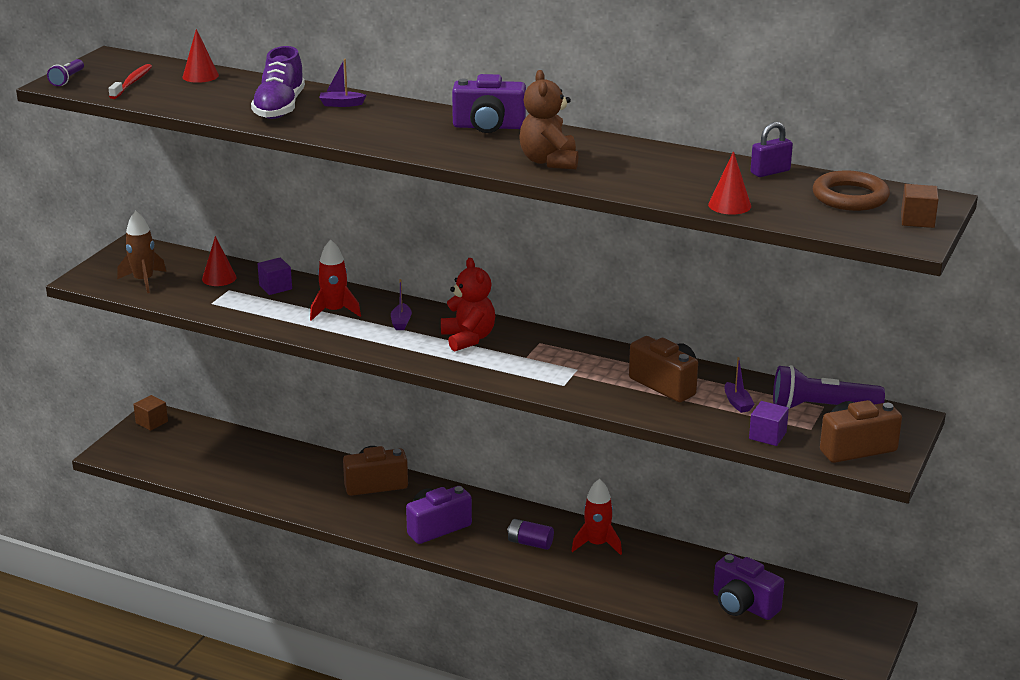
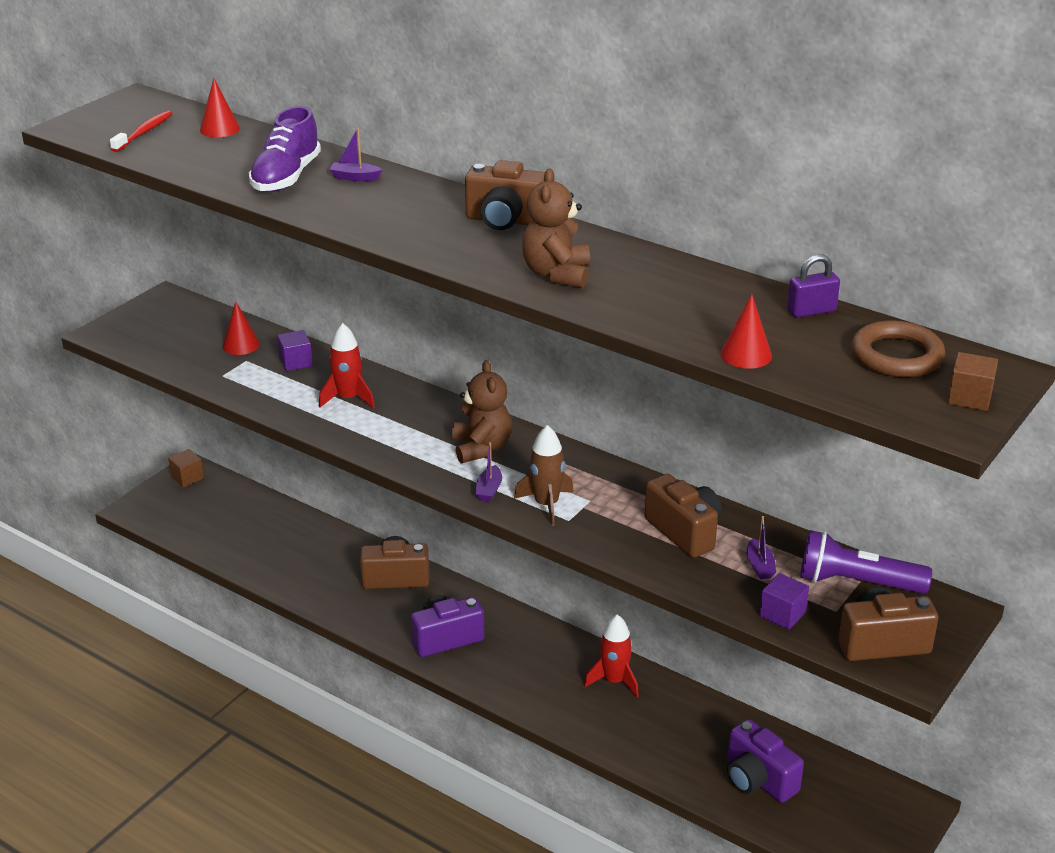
camera: 10 degrees right, 5 degrees up
(67, 79) = (79, 123): purple flashlight -> none
(144, 281) = (162, 341): brown rocket -> brown rocket (546, 505)
(401, 322) = (415, 419): purple boat -> purple boat (489, 490)
(468, 338) = (481, 448): red teddy bear -> brown teddy bear
(488, 127) = (506, 221): purple camera -> brown camera
(530, 543) = (541, 670): purple battery -> none

